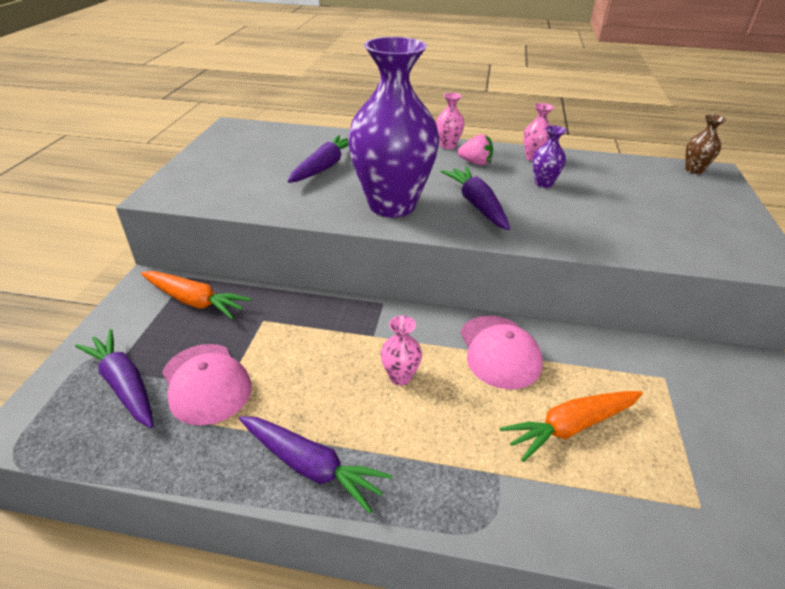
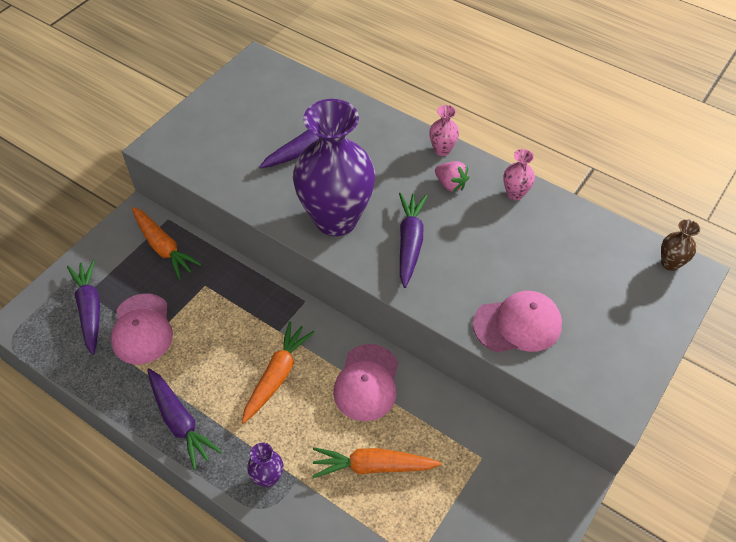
camera: 25 degrees right, 15 degrees up
(400, 377) = (277, 376): pink vase -> orange carrot
(543, 183) = (494, 234): purple vase -> purple vase (268, 478)
(628, 234) = (517, 324): none -> pink cap

